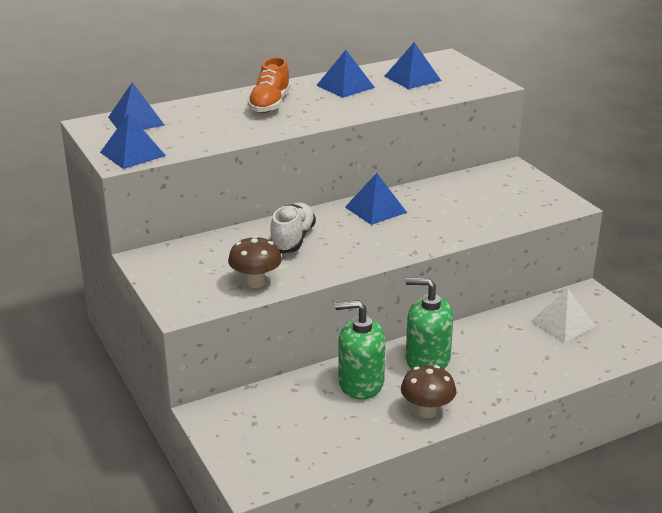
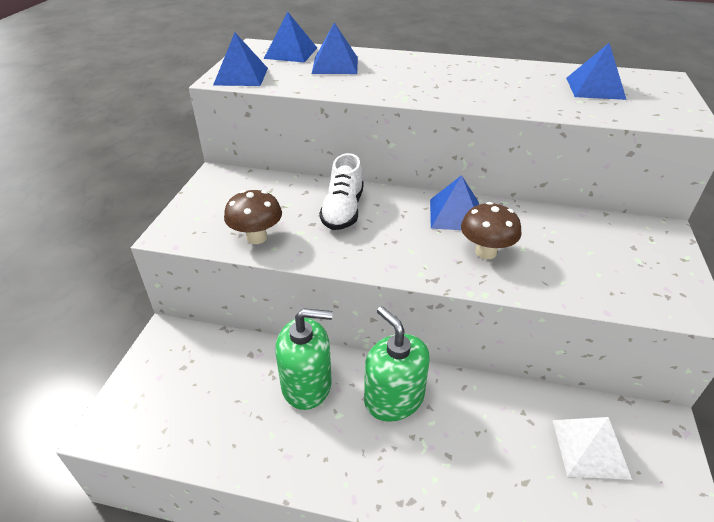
camera: 40 degrees right, 10 degrees up
(270, 104) = (415, 71): orange shoe -> none
(292, 239) = (343, 210): white shoe -> white shoe turned 135 degrees clockwise
(345, 86) = (511, 76): blue pyramid -> blue pyramid (335, 65)
(360, 383) = (307, 384): green soap dispenser -> green soap dispenser turned 135 degrees clockwise
(427, 411) = (324, 461): brown mushroom -> brown mushroom (485, 252)

